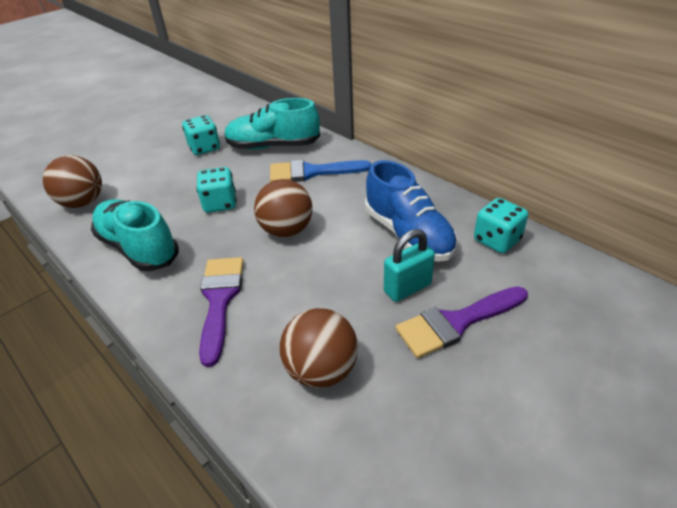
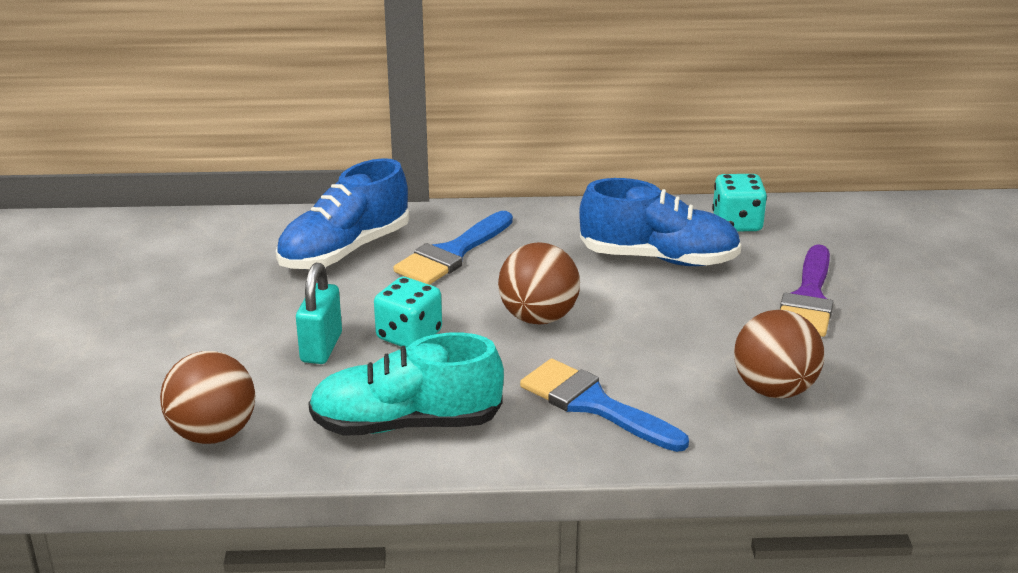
camera: 50 degrees left, 10 degrees down
(204, 148) = (249, 295): turquoise dice -> none
(220, 300) = (593, 404): purple brush -> blue brush
(273, 146) = (344, 250): turquoise shoe -> blue shoe
(407, 288) = (733, 298): turquoise padlock -> turquoise padlock (321, 348)

